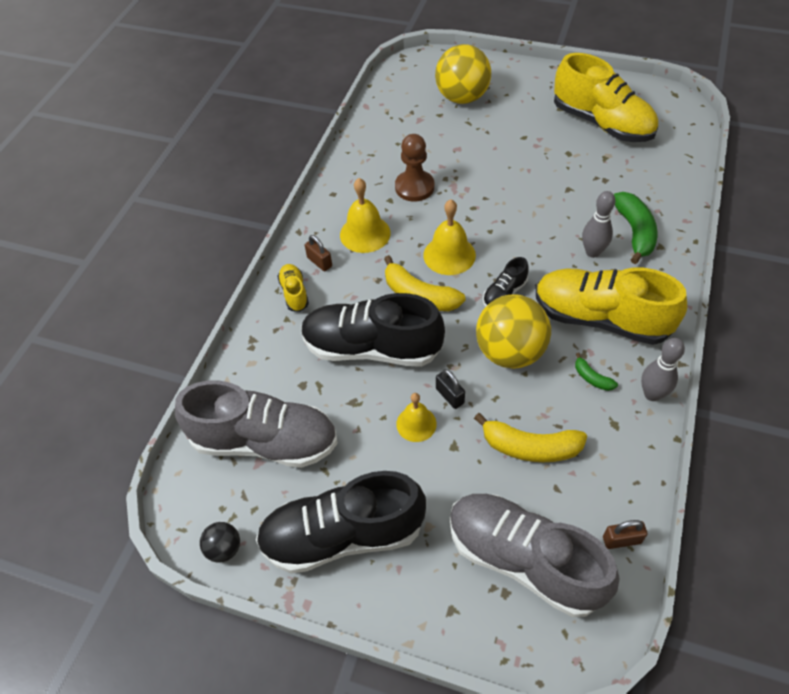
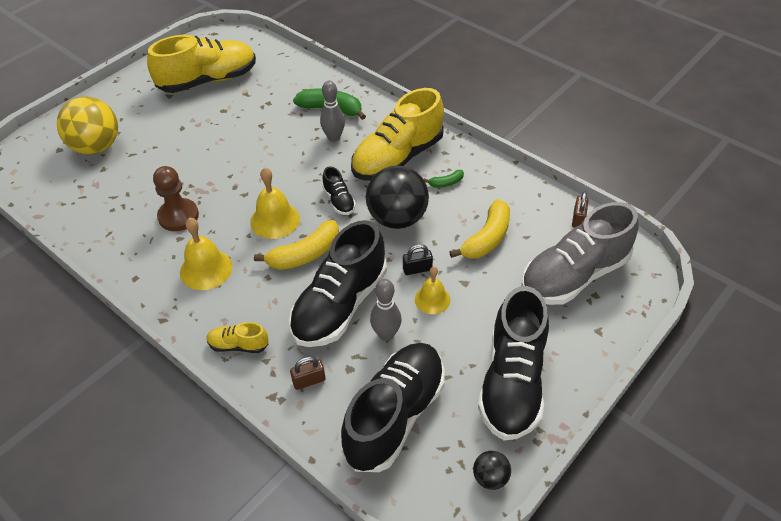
camera: 70 degrees left, 5 degrees down
(264, 441) = (394, 416): grey shoe -> black shoe
(319, 262) = (214, 314): brown padlock -> brown padlock (309, 381)
(510, 352) = (397, 218): yellow ball -> black ball
(652, 394) = (475, 159): grey bowling pin -> grey bowling pin (386, 334)

